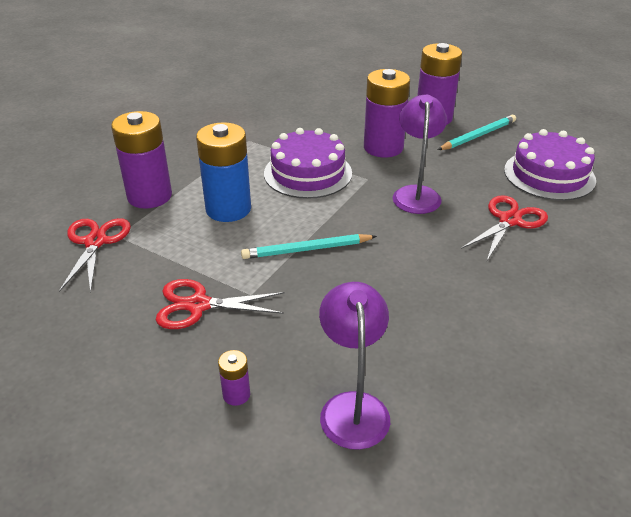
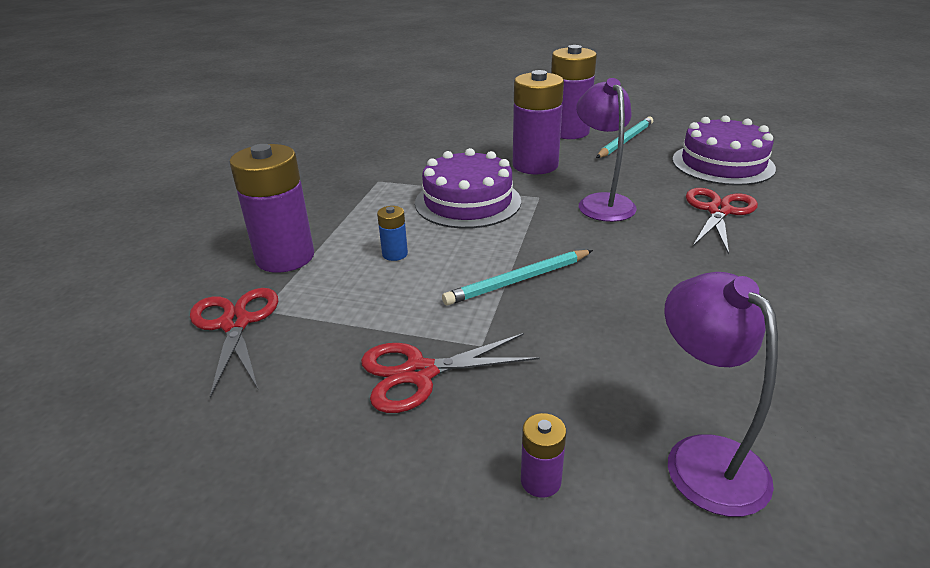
camera: 15 degrees left, 5 degrees down
(228, 209) = (395, 254): blue battery -> blue battery, size x0.44

